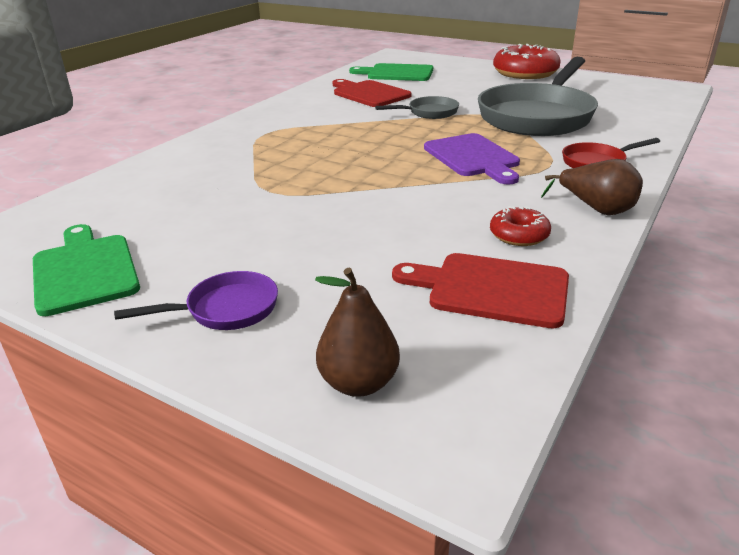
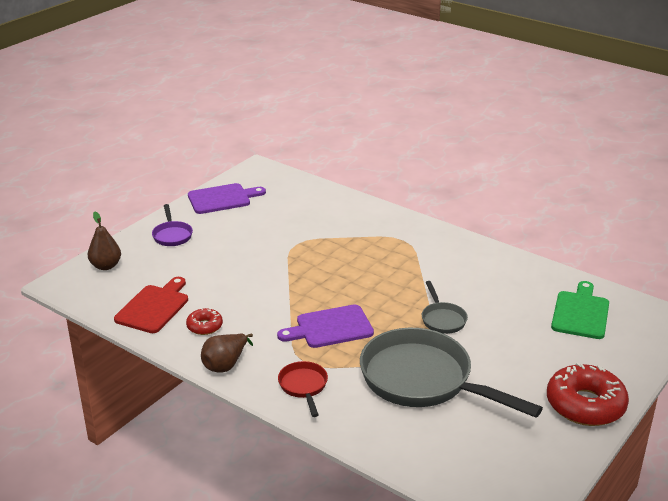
camera: 95 degrees right, 0 degrees up
(85, 270) = (222, 199): green cutting board -> purple cutting board
(369, 94) = (504, 291): red cutting board -> none

